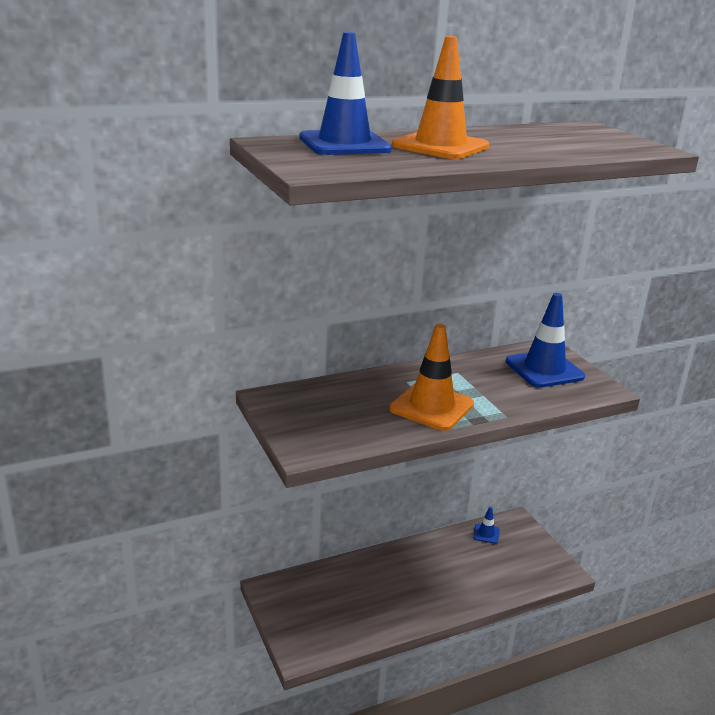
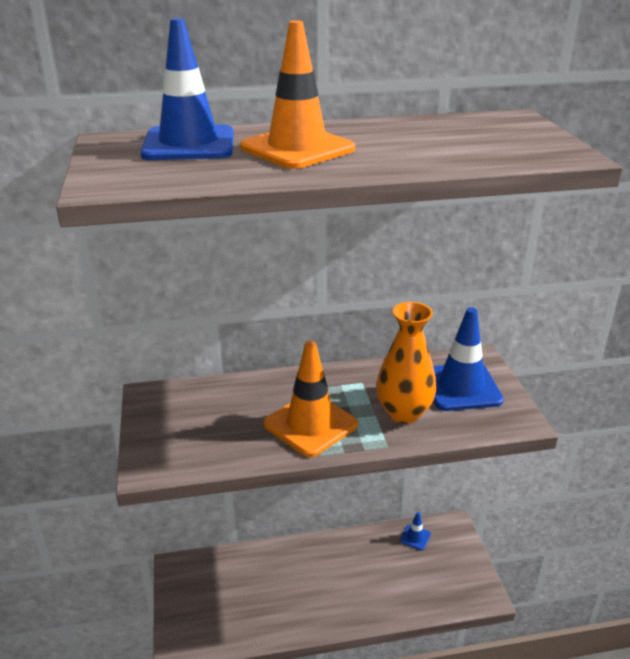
camera: 15 degrees right, 5 degrees up
(507, 391) = (403, 413): none -> orange vase

